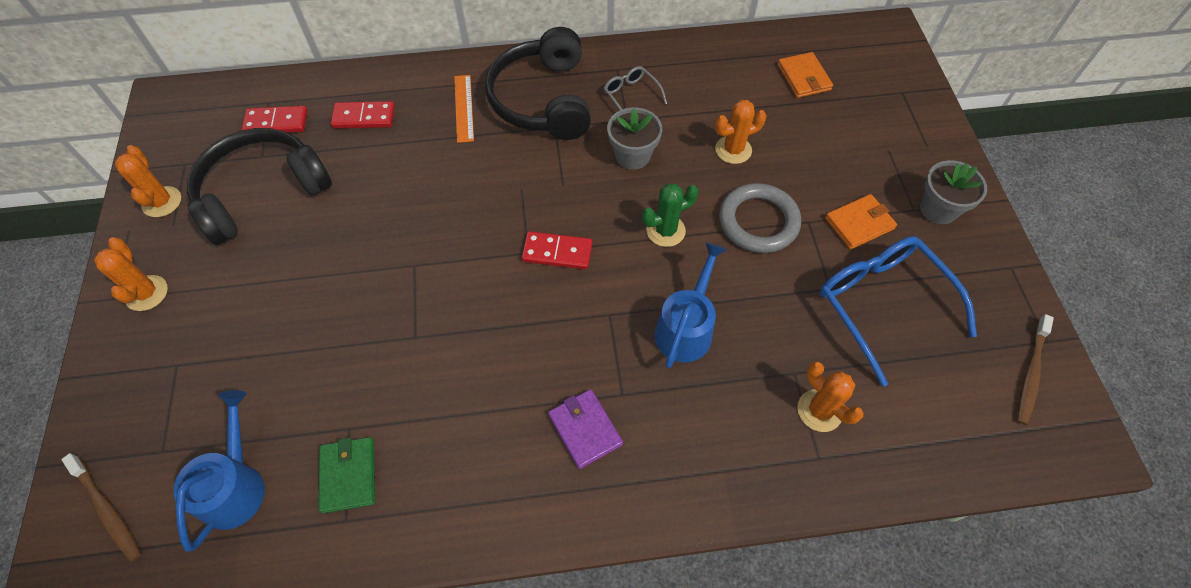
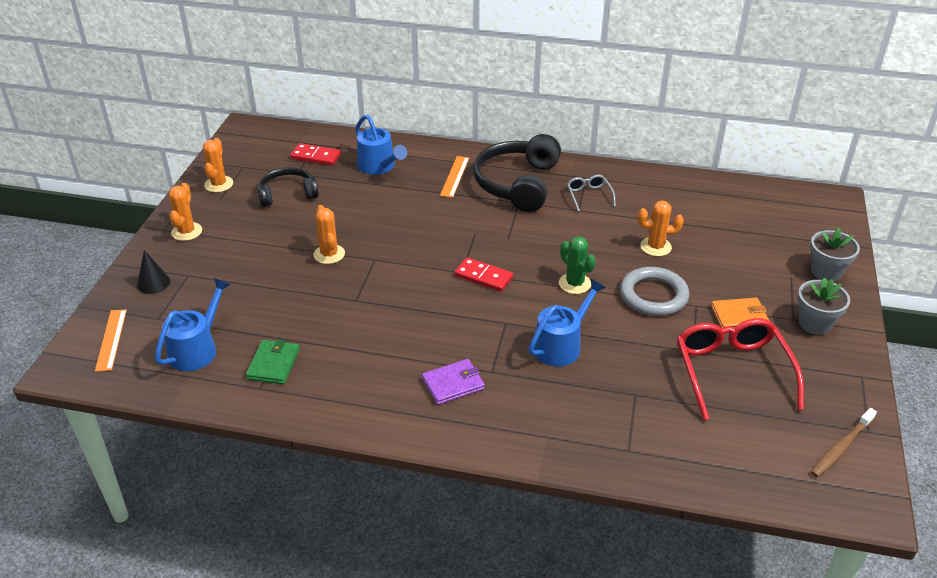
camera: 20 degrees right, 20 degrees down
(107, 510) = (111, 339): brown toothbrush -> orange ruler
(131, 394) = (153, 283): none -> black cone
(262, 192) = (287, 194): black headphones -> black headphones, size x0.61
(364, 117) = (379, 166): red domino -> blue watering can
(585, 429) = (453, 384): purple wallet -> purple wallet turned 75 degrees clockwise
(632, 155) = (571, 232): grey flower pot -> grey flower pot (826, 272)
(665, 231) = (574, 284): green cactus -> green cactus turned 60 degrees clockwise
(803, 77) = (740, 214): orange wallet -> none
(819, 410) = (643, 422): orange cactus -> orange cactus (329, 254)
(882, 304) = (732, 371): blue glasses -> red glasses

